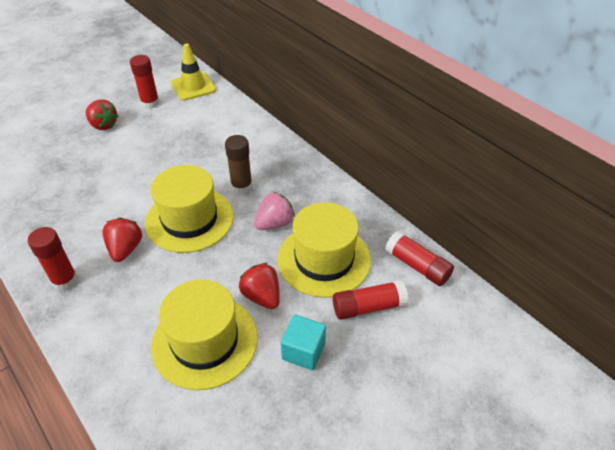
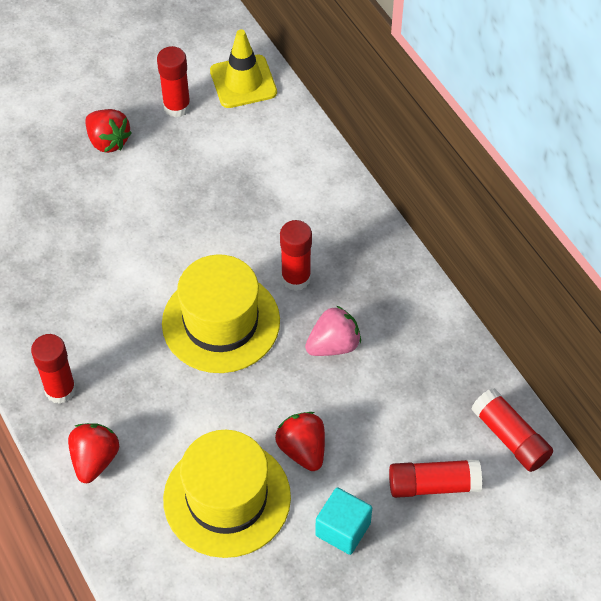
camera: 10 degrees right, 10 degrees up
(125, 249) = (136, 356): red strawberry -> red strawberry (95, 460)
(241, 186) = (296, 278): brown glue stick -> red glue stick
(324, 259) = (390, 409): yellow hat -> none

